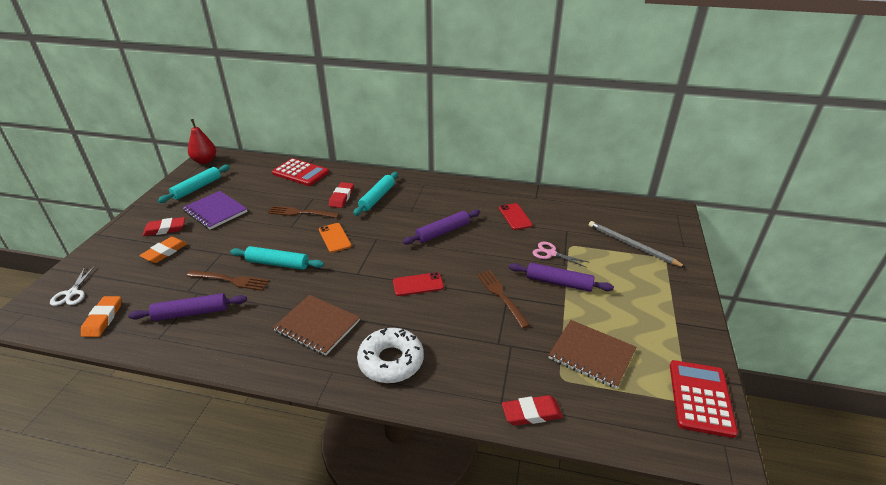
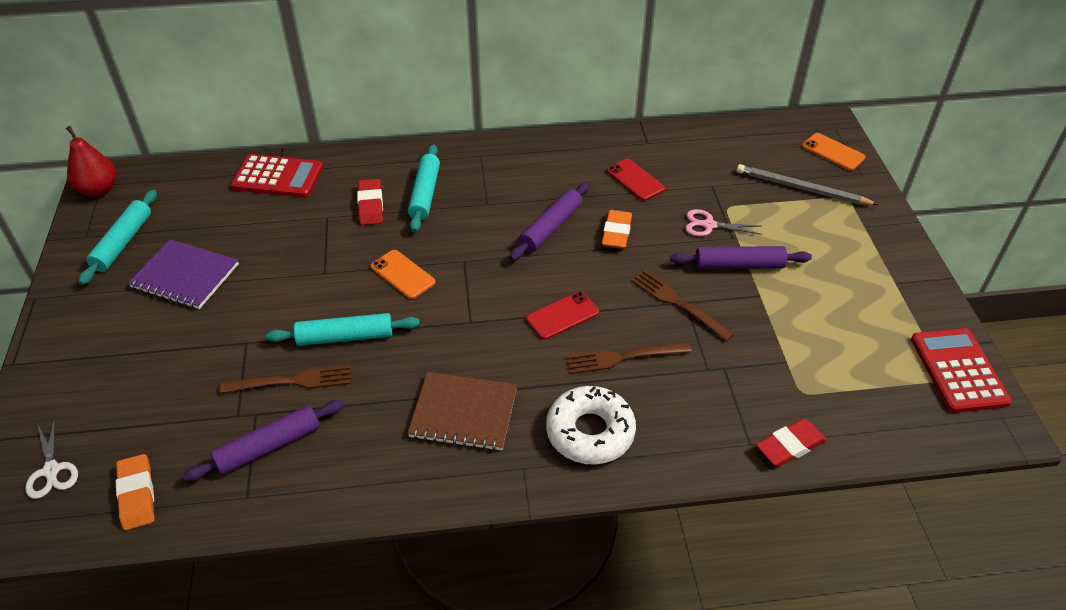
camera: 20 degrees left, 10 degrees up
(165, 229) = (123, 327): red eraser -> none
(165, 252) = (153, 365): orange eraser -> orange eraser (616, 233)
(300, 213) = (324, 246): brown fork -> brown fork (623, 357)
(591, 355) = (821, 352): brown notebook -> none
(668, 228) = (833, 152): none -> orange phone

